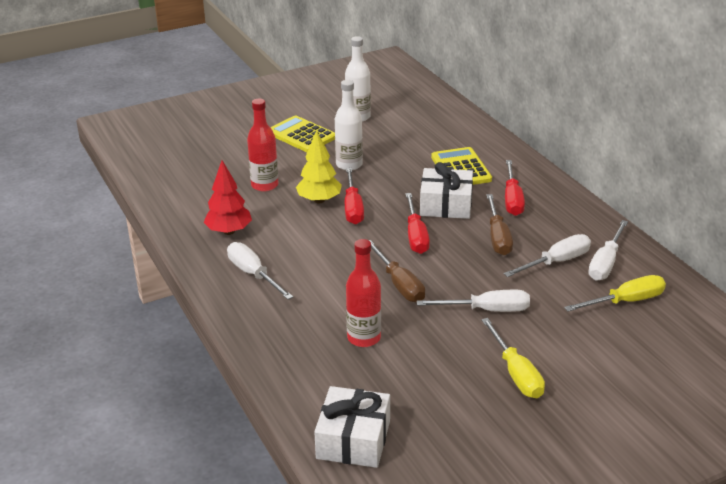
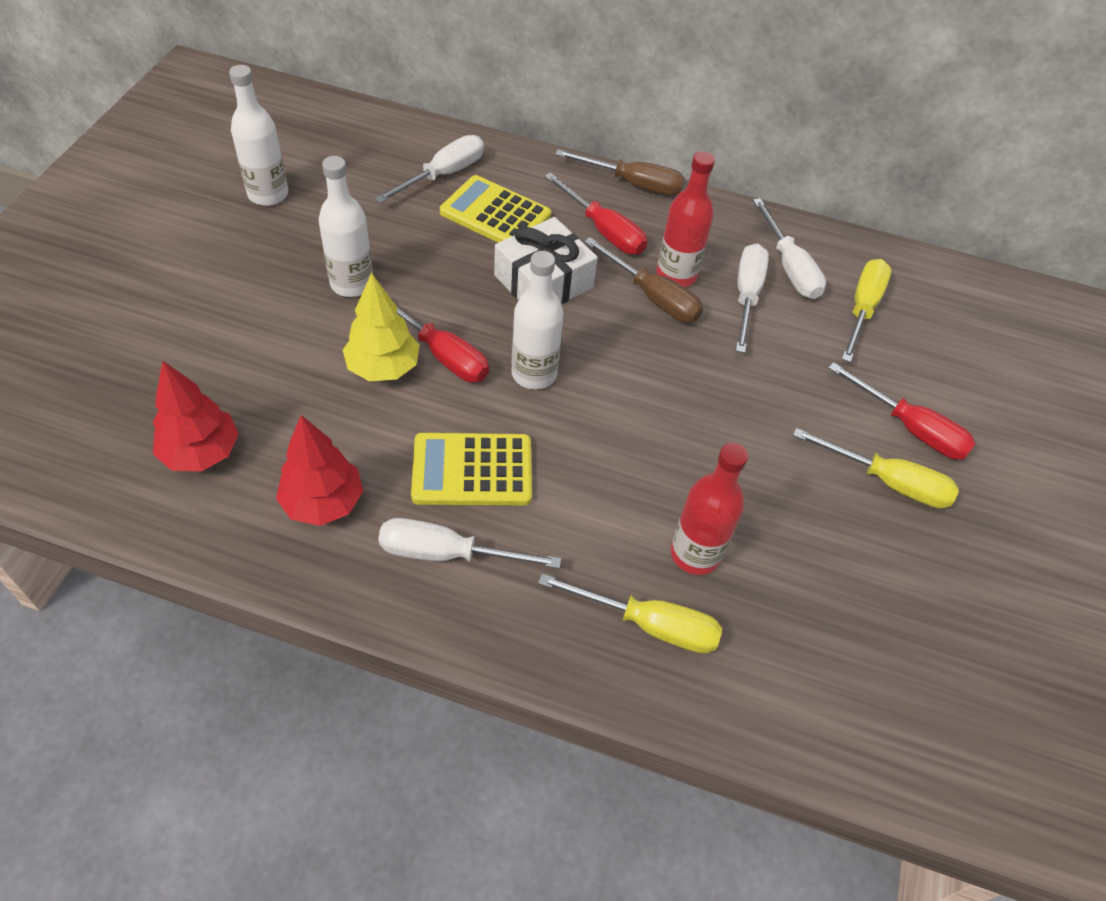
camera: 50 degrees left, 20 degrees up
(206, 192) = (201, 453): none -> red tree
(264, 185) = (276, 387): red bottle -> red bottle (676, 275)
(302, 135) = (225, 267): yellow calculator -> yellow calculator (472, 470)
(303, 347) = (648, 624): none -> yellow screwdriver
(353, 439) = (862, 717): white gift -> none
(386, 236) = (534, 374): none -> white bottle
(399, 284) = (636, 440): brown screwdriver -> brown screwdriver (633, 184)
(416, 236) = (566, 352): red screwdriver -> red screwdriver (910, 428)
(487, 310) = (763, 413): white screwdriver -> white screwdriver (443, 175)

